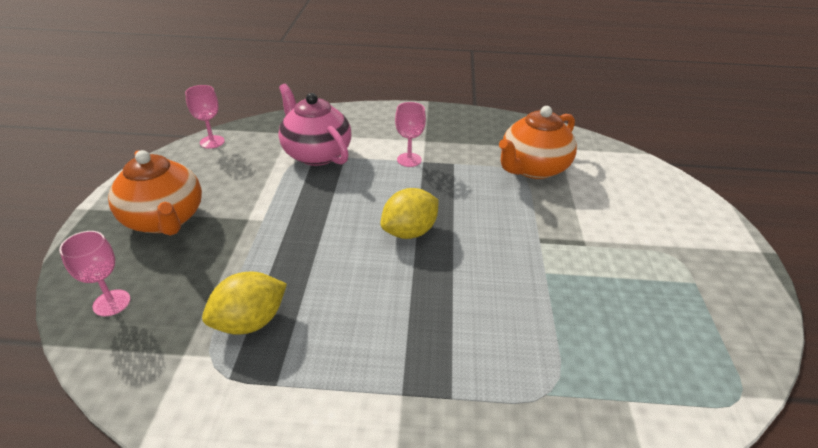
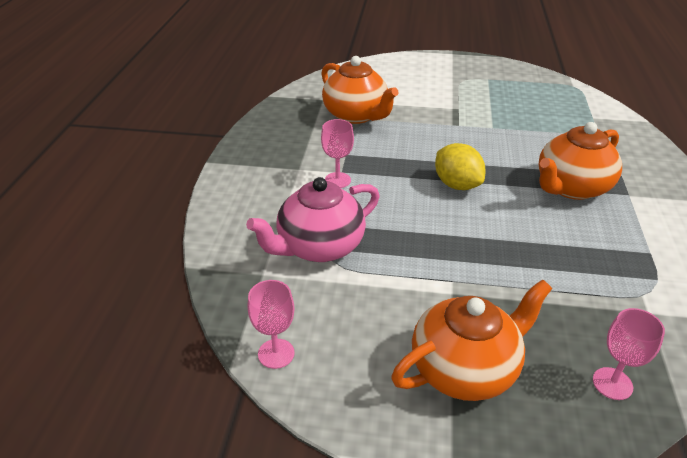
camera: 85 degrees left, 0 degrees up
(250, 322) = (596, 274): yellow lemon -> none
(413, 330) = (571, 188): none -> orange teapot

